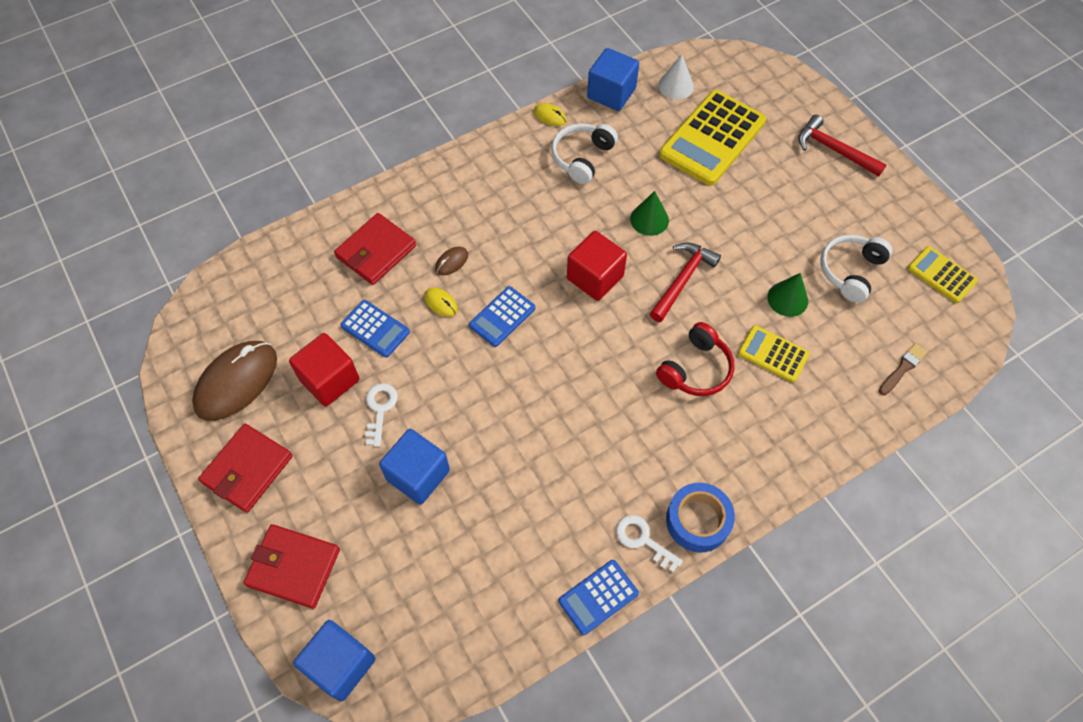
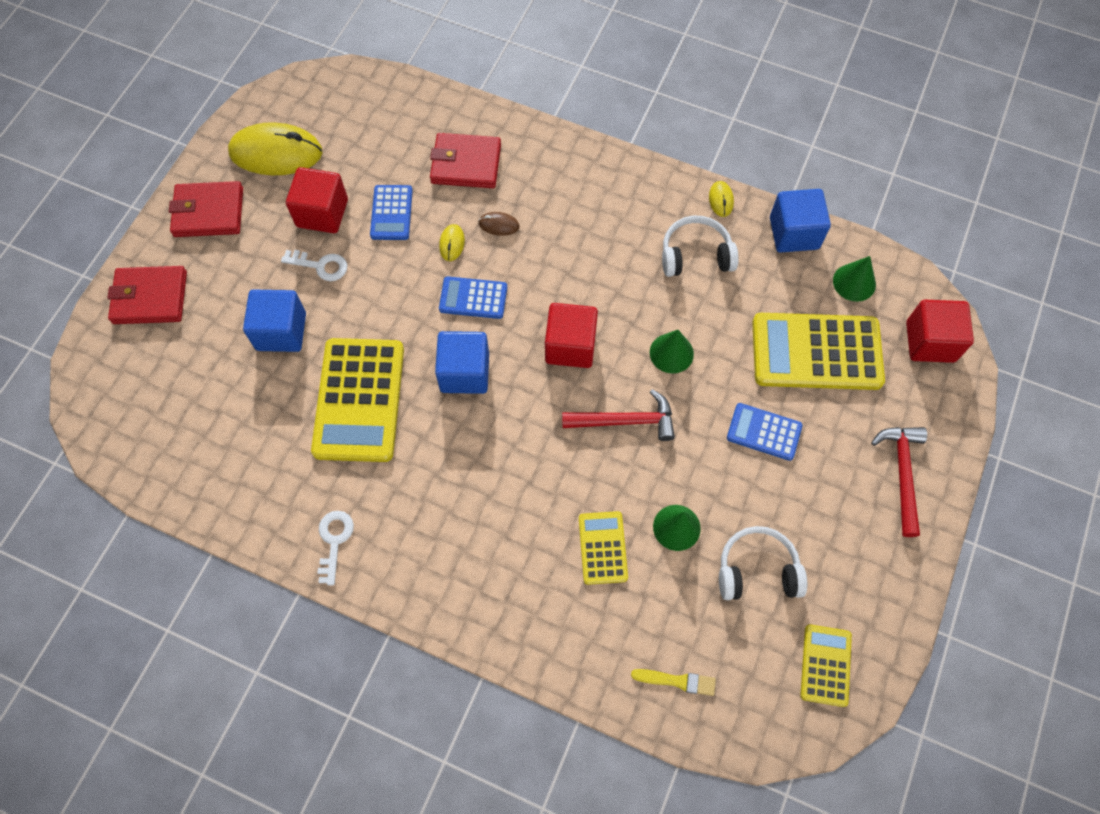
camera: 55 degrees right, 5 degrees up
(236, 382) = (276, 153): brown mouse -> yellow mouse
(293, 567) = (150, 298): red wallet -> red wallet turned 75 degrees counterclockwise
(340, 664) = (94, 381): blue cube -> blue cube (464, 372)
(380, 409) = (321, 266): white key -> white key turned 45 degrees clockwise
(529, 450) = (359, 400): none -> yellow calculator
(598, 597) = (260, 535): blue calculator -> blue calculator (764, 432)
(676, 86) = (854, 282): white cone -> green cone
(696, 369) = (535, 488): red headphones -> none
(698, 520) = (382, 576): blue tape -> none
(750, 76) = (930, 342): none -> red cube
(902, 368) = (677, 681): brown brush -> yellow brush

